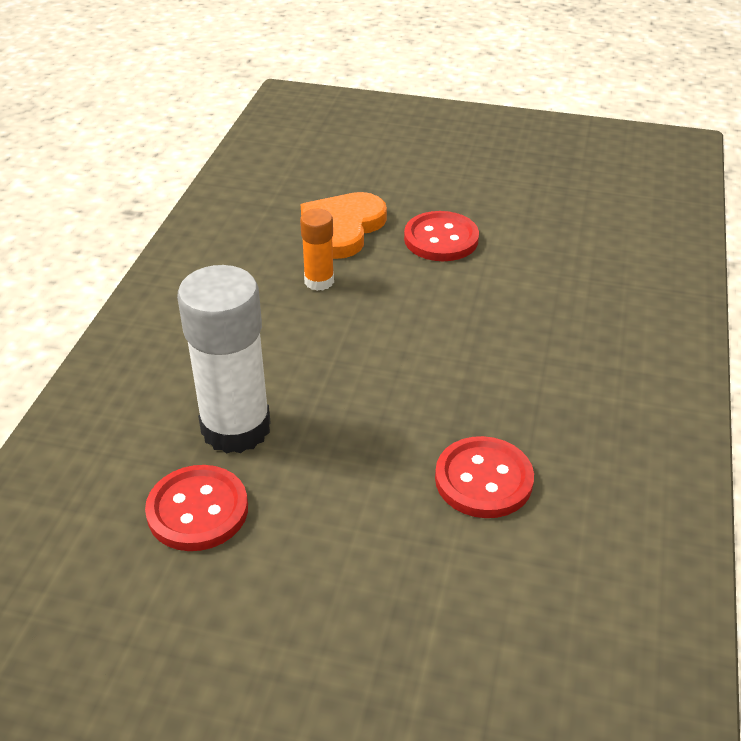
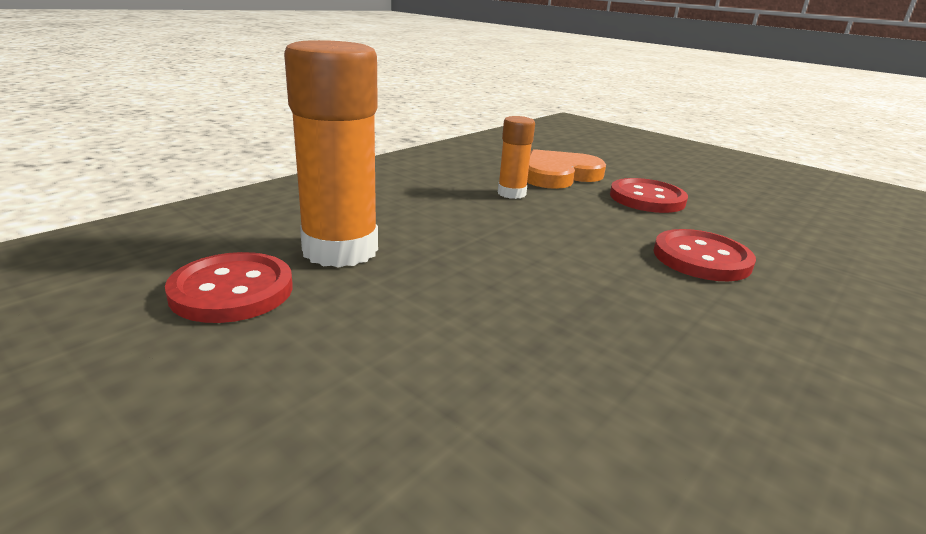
camera: 25 degrees right, 15 degrees down
(236, 428) = (340, 250): white glue stick -> orange glue stick
(483, 480) = (568, 375): red button -> red button (701, 258)

